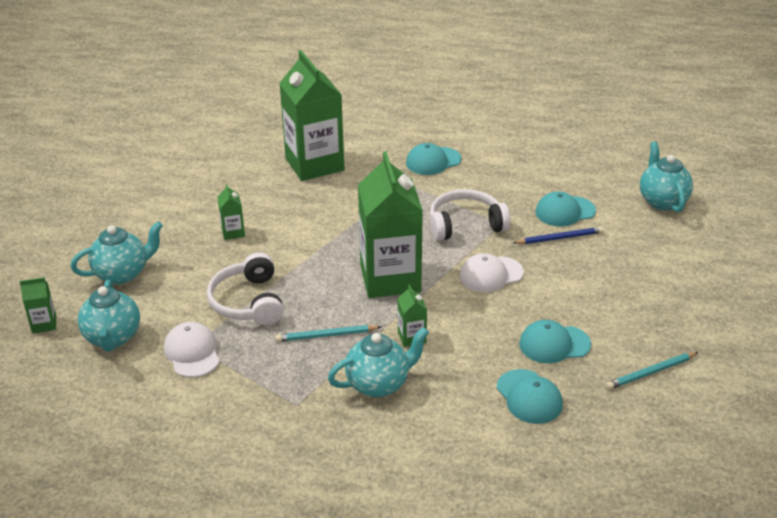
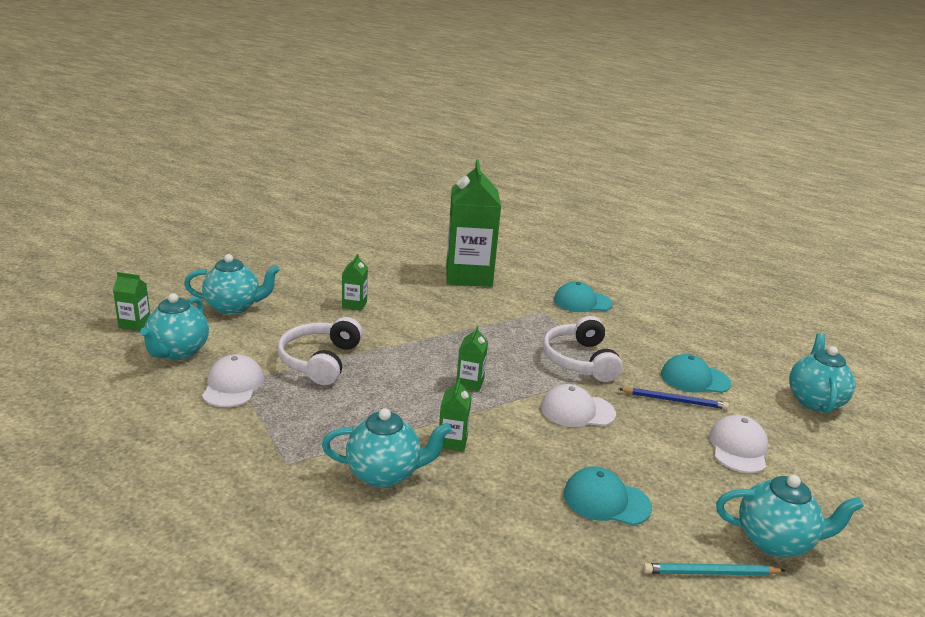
camera: 20 degrees right, 10 degrees down
(326, 335) = (368, 412): turquoise pencil -> none
(390, 278) = (470, 383): green carton -> green carton, size x0.41
(465, 225) = (579, 360): white headphones -> white headphones turned 105 degrees counterclockwise
(529, 397) = (541, 546): turquoise cap -> none
(625, 265) = (738, 448): none -> white cap
(682, 332) = (774, 541): none -> turquoise teapot

